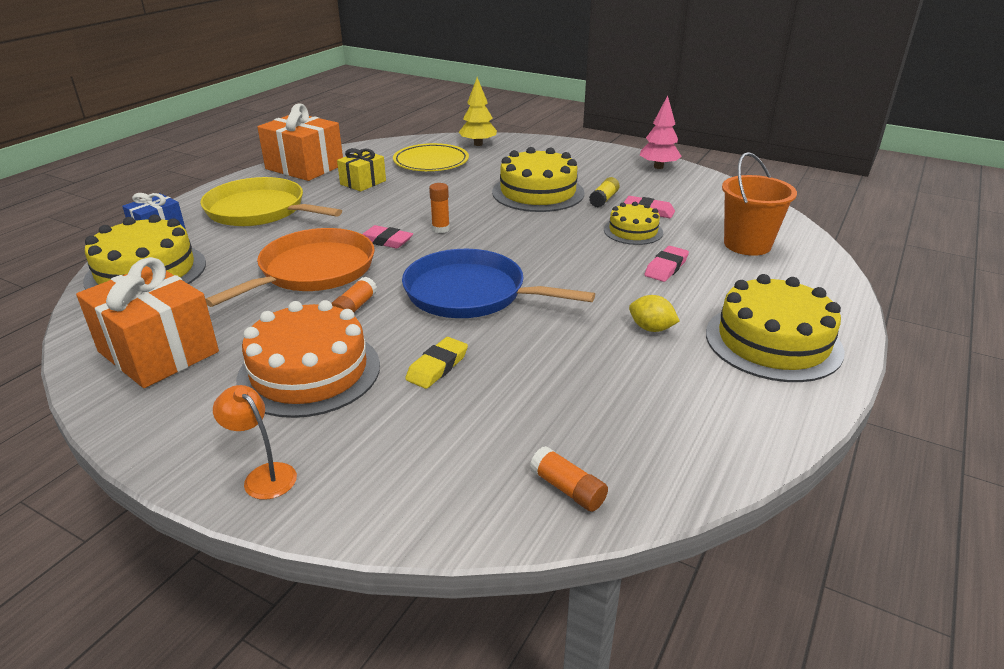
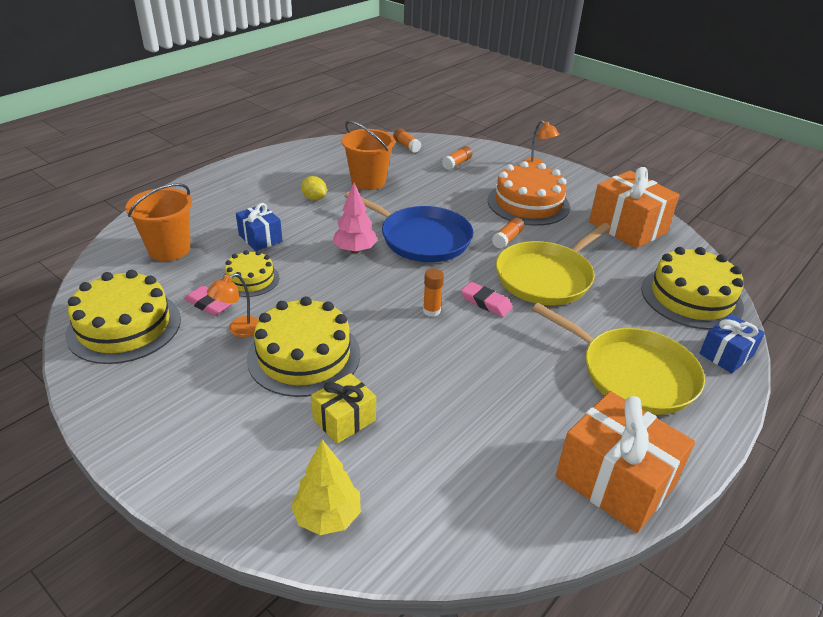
camera: 170 degrees left, 5 degrees up
(313, 271) = (546, 277): orange pan -> yellow pan
(363, 182) = (519, 417): yellow gift -> yellow gift (344, 420)
(431, 162) = (420, 461): yellow plate -> none
(437, 367) = (454, 196): yellow eraser -> none
(442, 449) = (457, 163): none -> orange glue stick
(592, 373) = (368, 181): none -> orange bucket
(604, 199) = (239, 330): yellow glue stick -> orange lamp
(658, 167) = (109, 387): pink tree -> pink tree (355, 250)
(666, 267) = (260, 238): pink eraser -> blue gift
(773, 342) = (250, 182): yellow cake -> yellow cake (124, 326)

